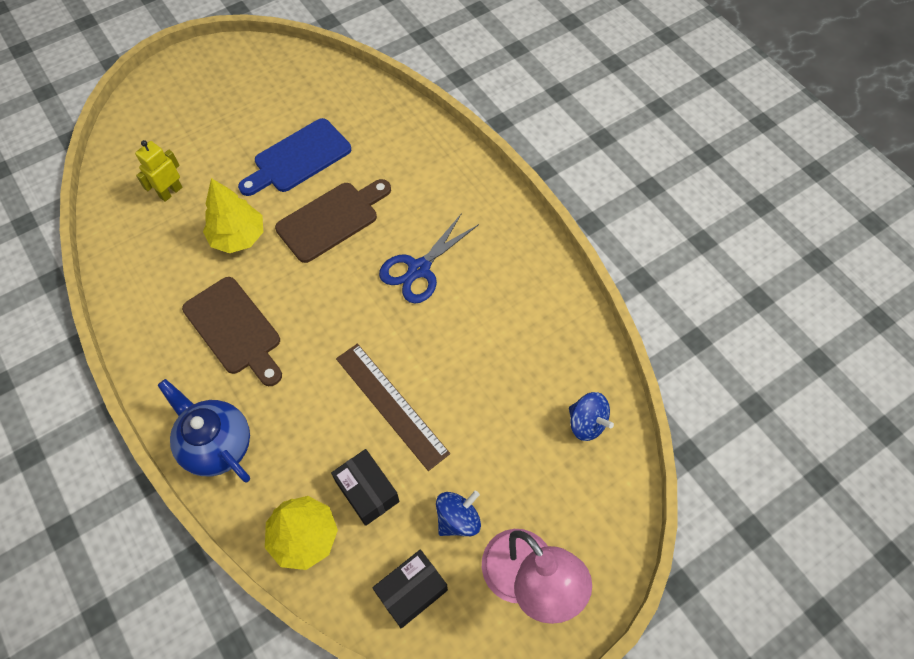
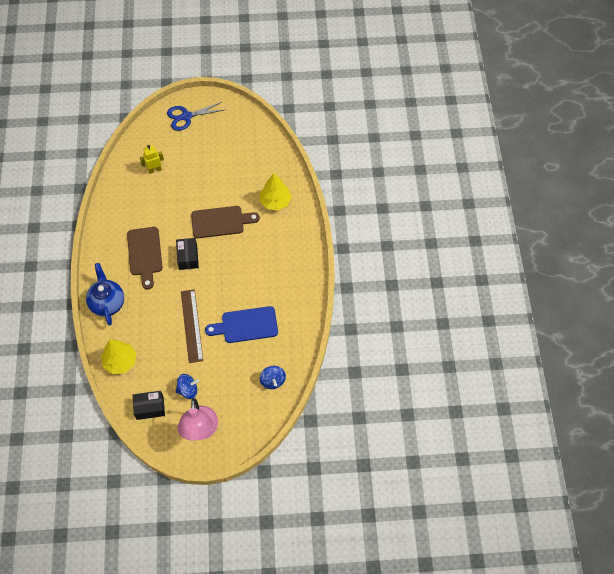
camera: 30 degrees right, 0 degrees up
(238, 237) = (172, 209): yellow tree -> yellow tree (275, 201)
(298, 158) = (224, 181): blue cutting board -> blue cutting board (246, 325)
(367, 491) = (157, 357): black box -> black box (188, 257)
(419, 269) = (245, 268): blue scissors -> blue scissors (186, 116)

